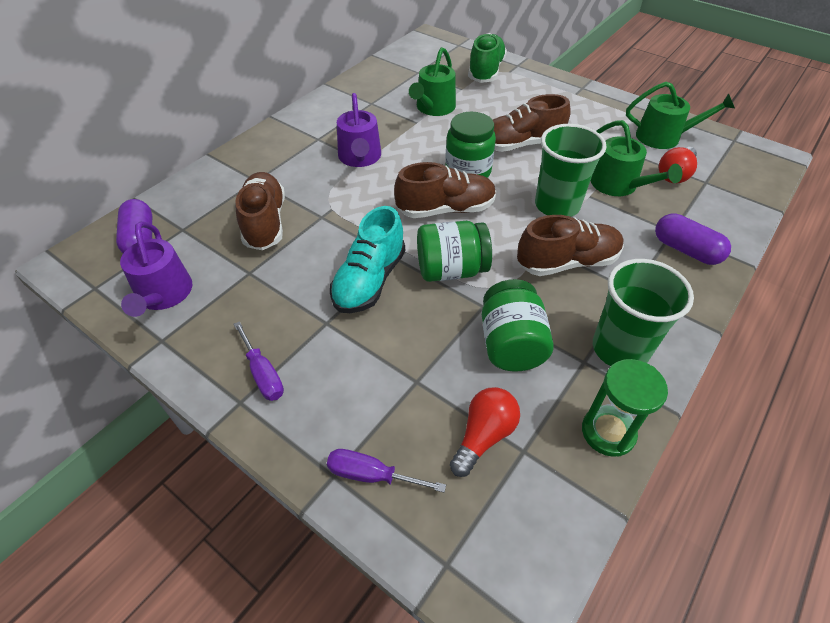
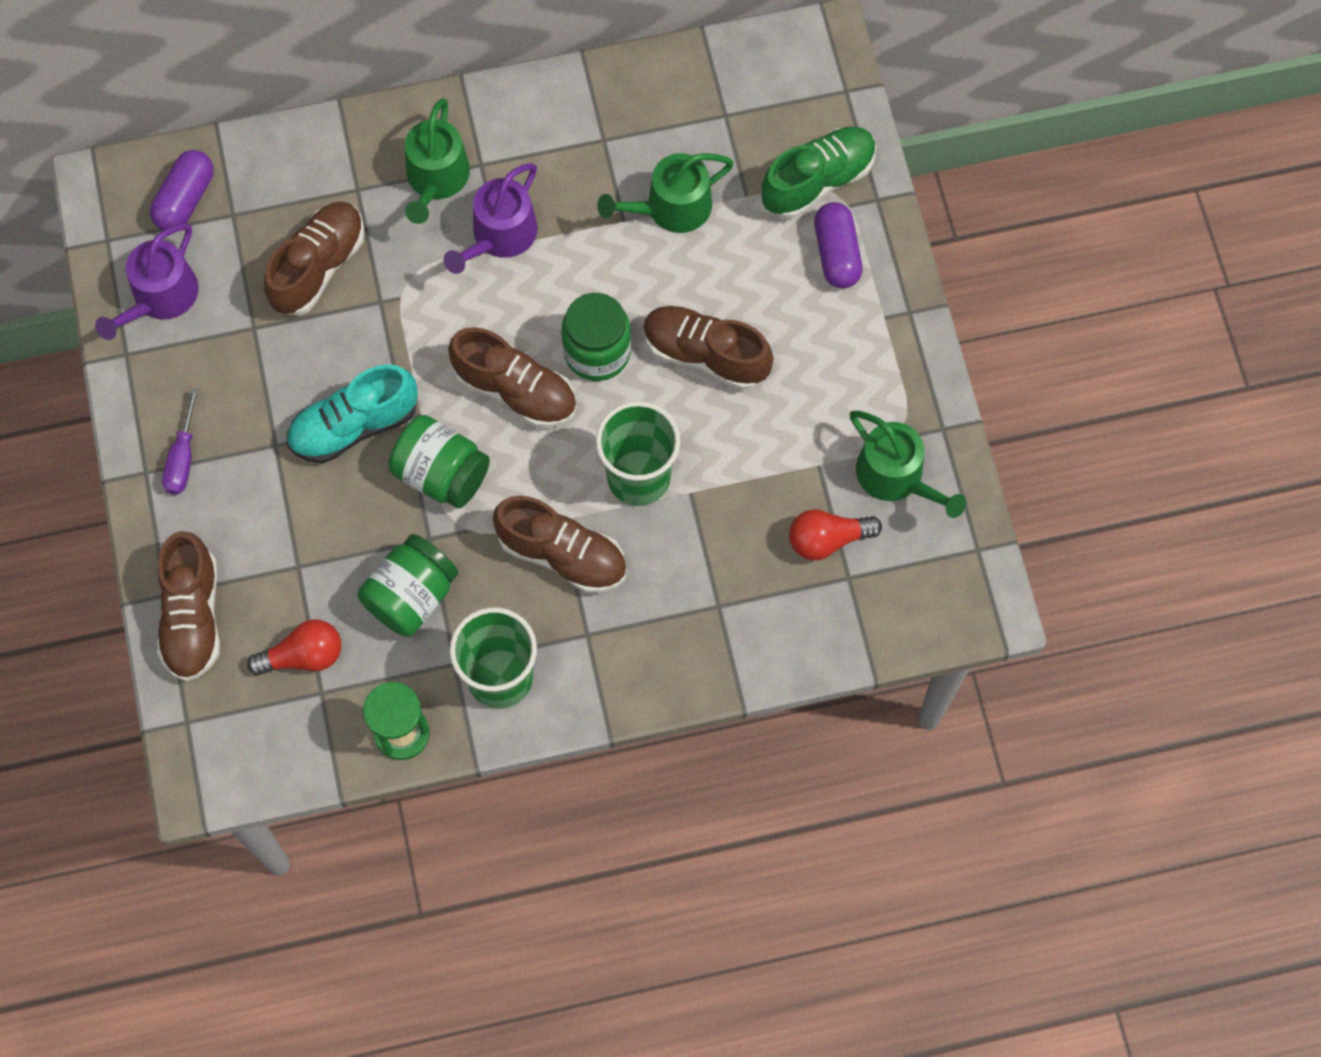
camera: 40 degrees right, 20 degrees up
(371, 475) = (193, 617): purple screwdriver -> brown shoe
(618, 185) = (741, 503): green watering can -> green watering can (436, 179)
(686, 250) = (700, 637): purple capsule -> purple capsule (836, 253)

